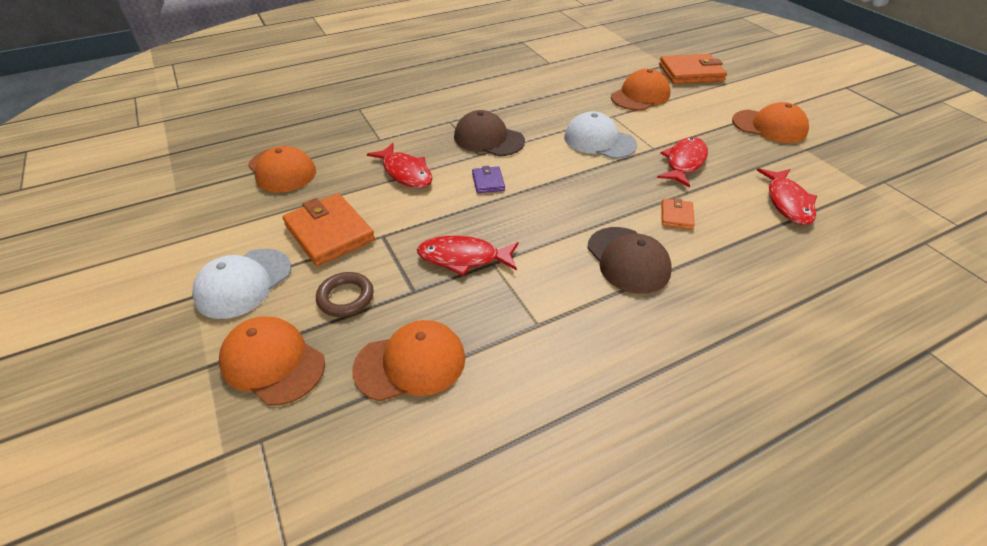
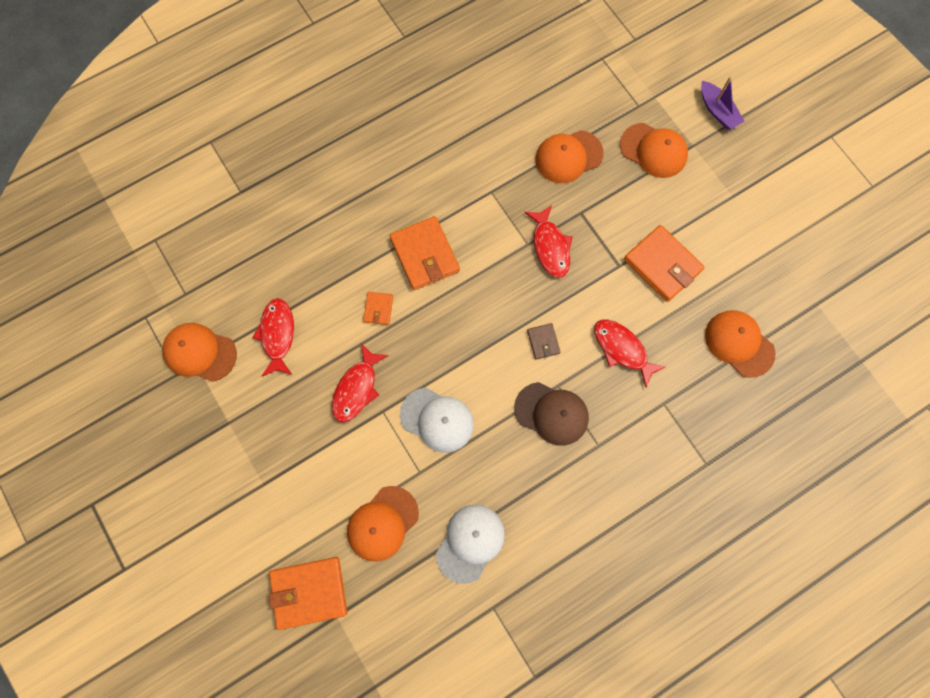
camera: 175 degrees right, 30 degrees up
(129, 418) = (717, 111): none -> purple boat
(243, 283) = (704, 209): white cap -> white cap (470, 542)
(345, 297) = (626, 203): brown ring -> none
(463, 258) = (550, 247): red fish -> red fish turned 75 degrees clockwise
(488, 182) = (543, 342): purple wallet -> brown wallet
(628, 260) = (424, 255): brown cap -> orange wallet
(769, 126) = (251, 464): orange cap -> orange cap (199, 352)

